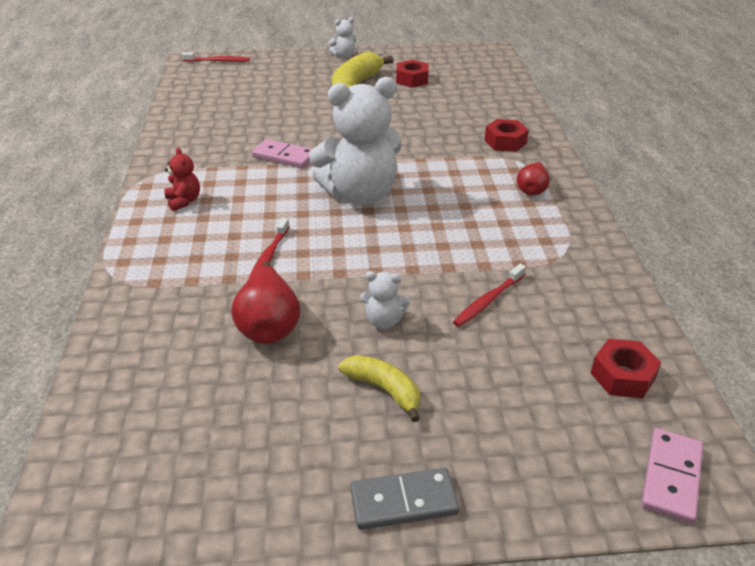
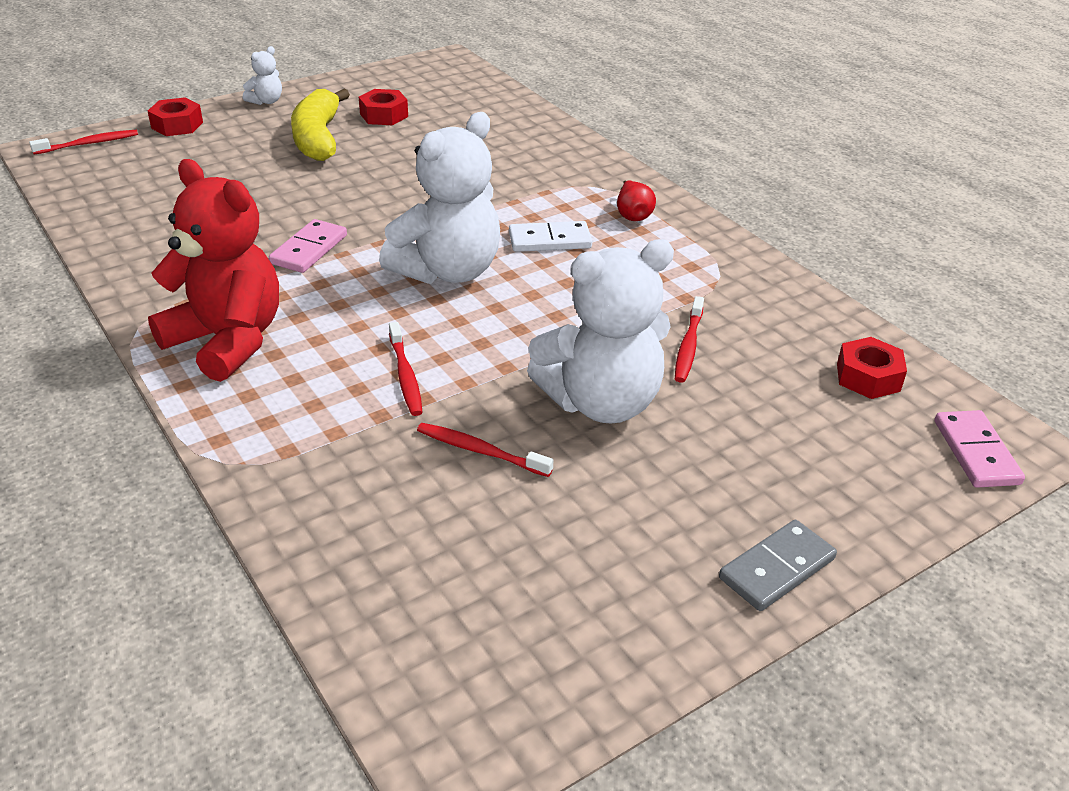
camera: 30 degrees left, 0 degrees up
(184, 201) = (227, 341): red teddy bear -> red teddy bear, size x2.35
(269, 326) = (480, 451): red pear -> red toothbrush
(284, 156) = (309, 249): pink domino -> pink domino turned 60 degrees counterclockwise
(384, 321) = (601, 402): white teddy bear -> white teddy bear, size x2.35
(384, 389) = (664, 471): yellow banana -> none
(451, 192) = (550, 240): none -> white domino
(505, 142) = (559, 167): red nut -> red nut (177, 125)

